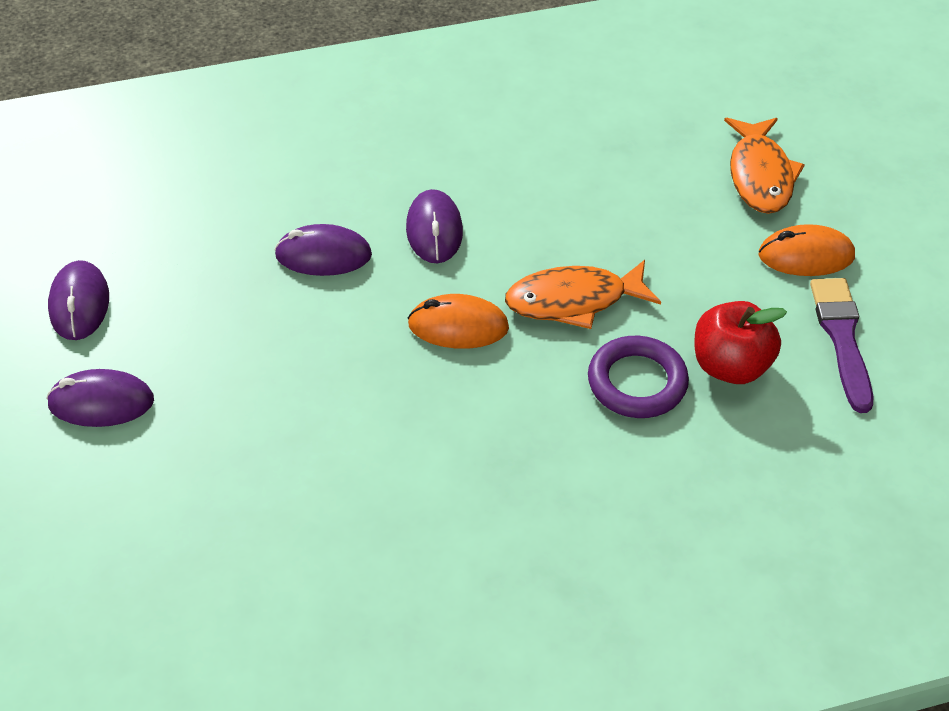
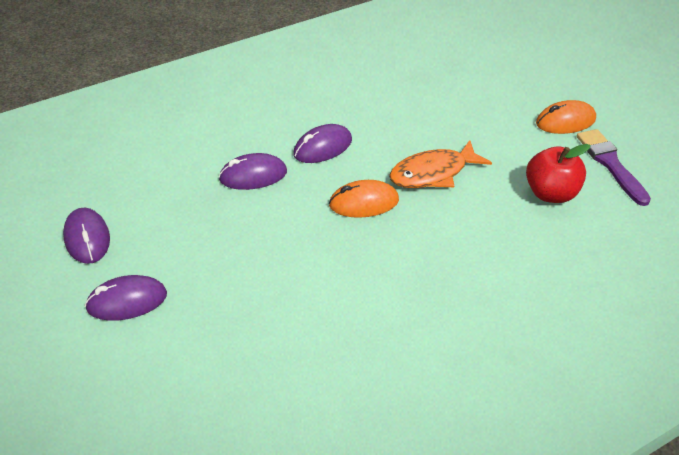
camera: 15 degrees left, 5 degrees down
(434, 230) = (322, 147): purple mouse -> purple mouse turned 75 degrees clockwise
(637, 382) = (496, 215): purple ring -> none
(760, 175) = (515, 81): orange fish -> none

